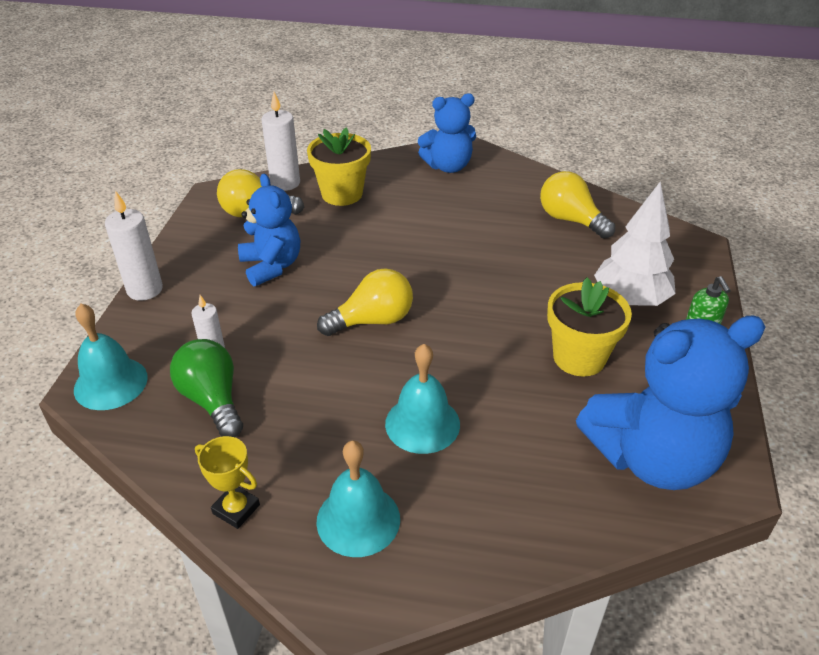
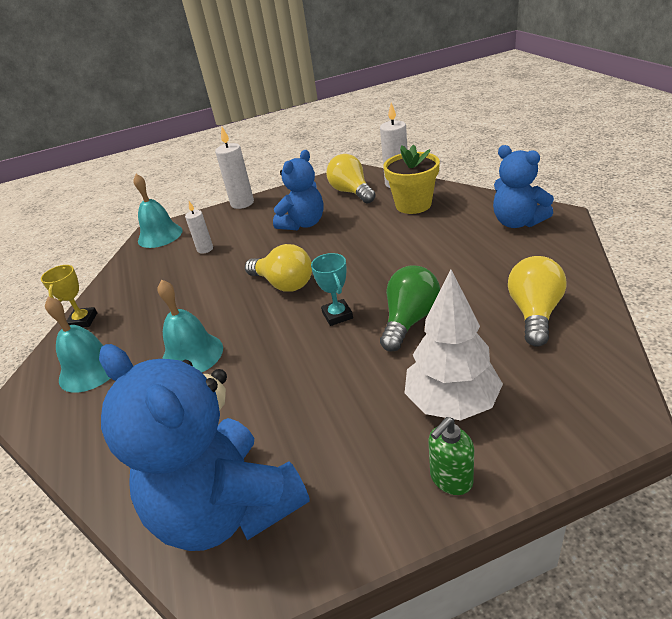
camera: 65 degrees right, 5 degrees down
(212, 400) = (165, 269): green light bulb -> green light bulb (409, 320)
(466, 308) = (337, 315): none -> turquoise trophy
(579, 357) = (330, 403): yellow flower pot -> none

